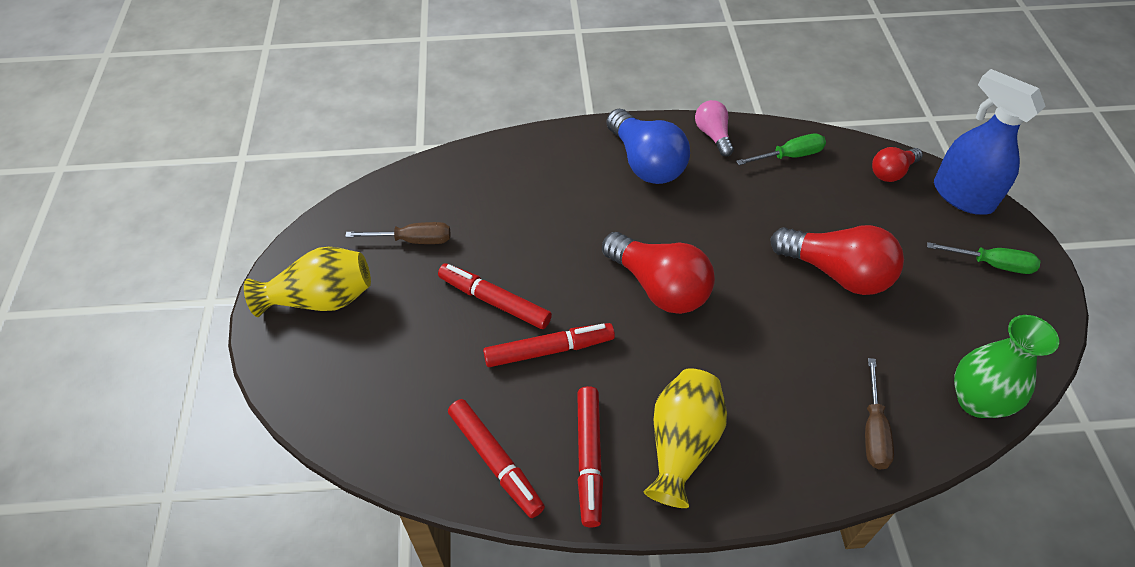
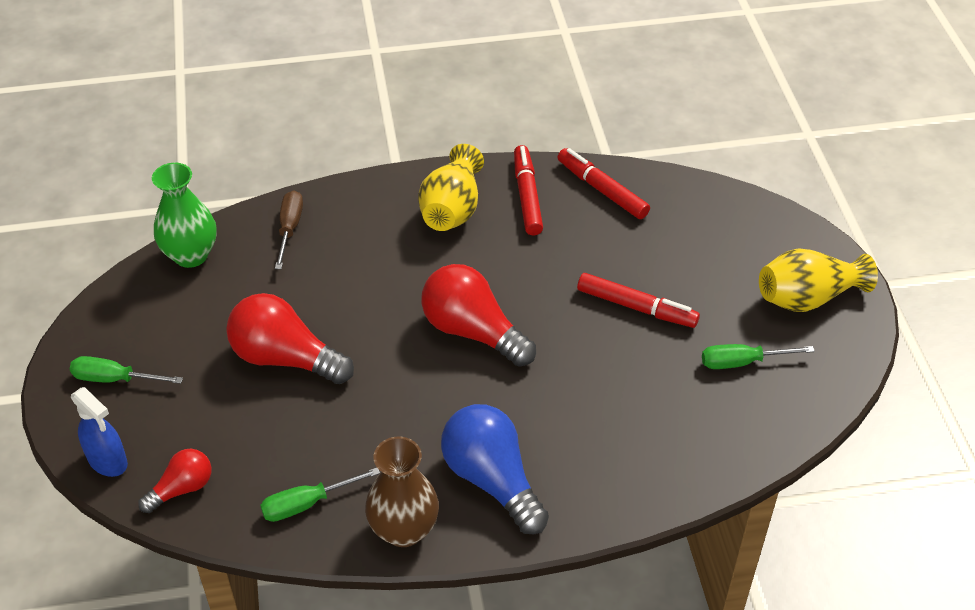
camera: 175 degrees right, 5 degrees down
(413, 240) = (742, 362): brown screwdriver -> green screwdriver
(549, 350) = (574, 269): red marker -> none
(713, 135) = (404, 530): pink light bulb -> brown vase
(962, 196) = (108, 461): blue spray bottle -> blue spray bottle, size x0.64

